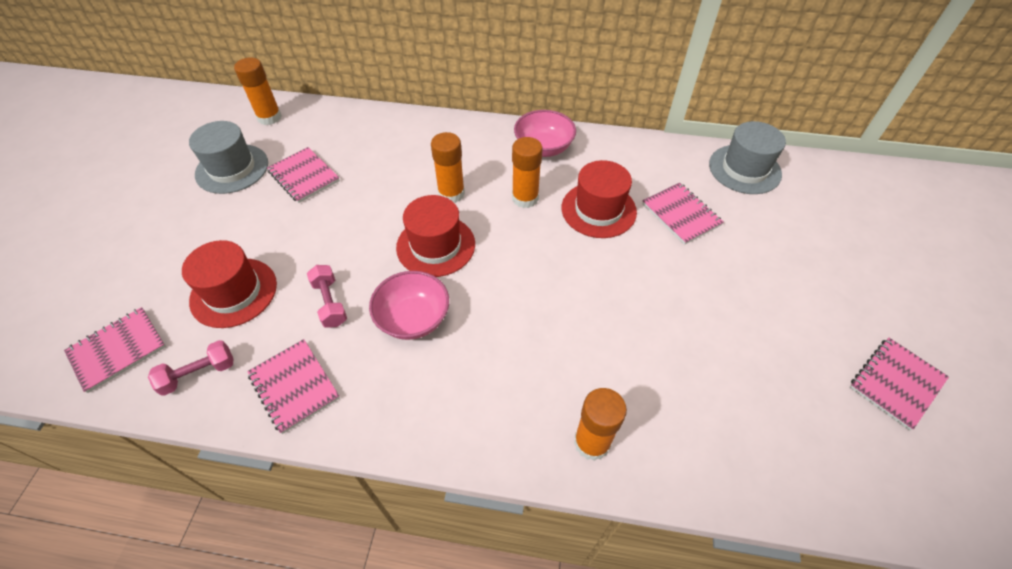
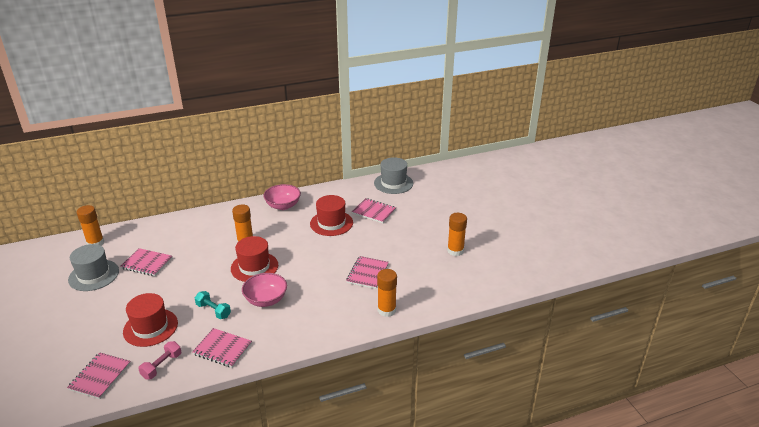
camera: 30 degrees left, 20 degrees down
(330, 303) = (213, 311): pink dumbbell -> turquoise dumbbell
(525, 198) = (289, 231): orange glue stick -> orange glue stick (455, 251)
(896, 383) = (499, 242): pink notebook -> pink notebook (367, 273)

